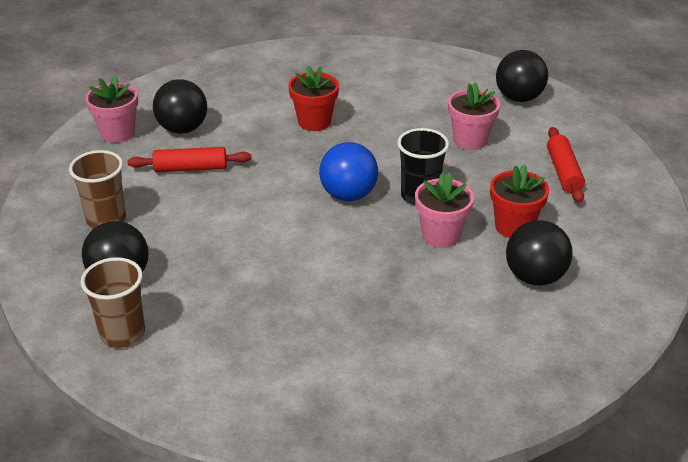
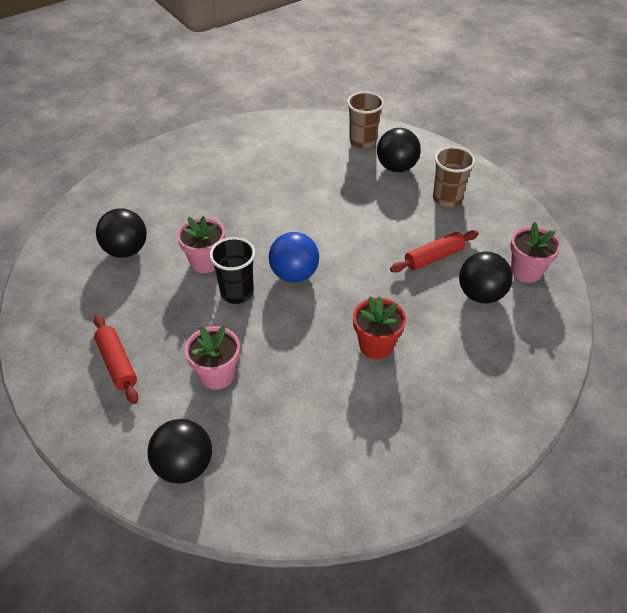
camera: 155 degrees right, 10 degrees up
(514, 226) = (151, 288): red flower pot -> none

